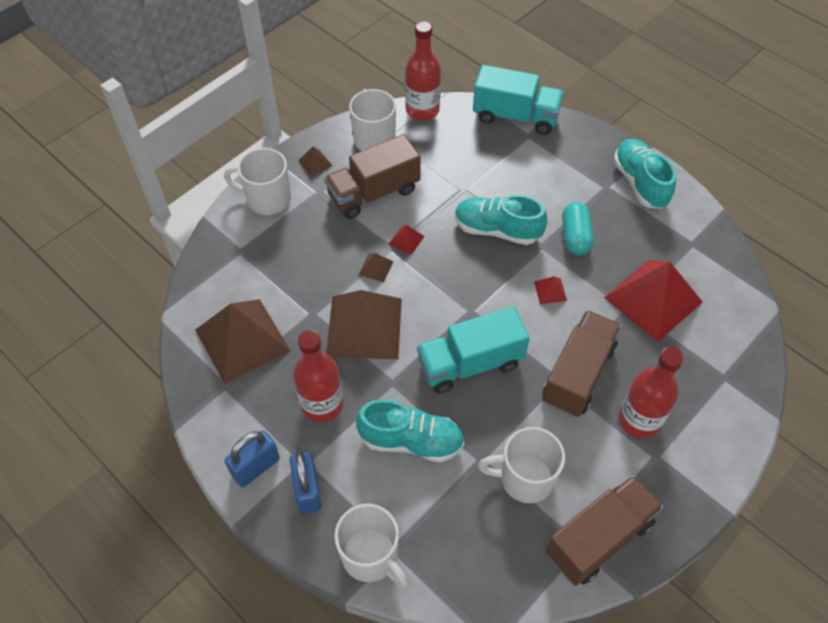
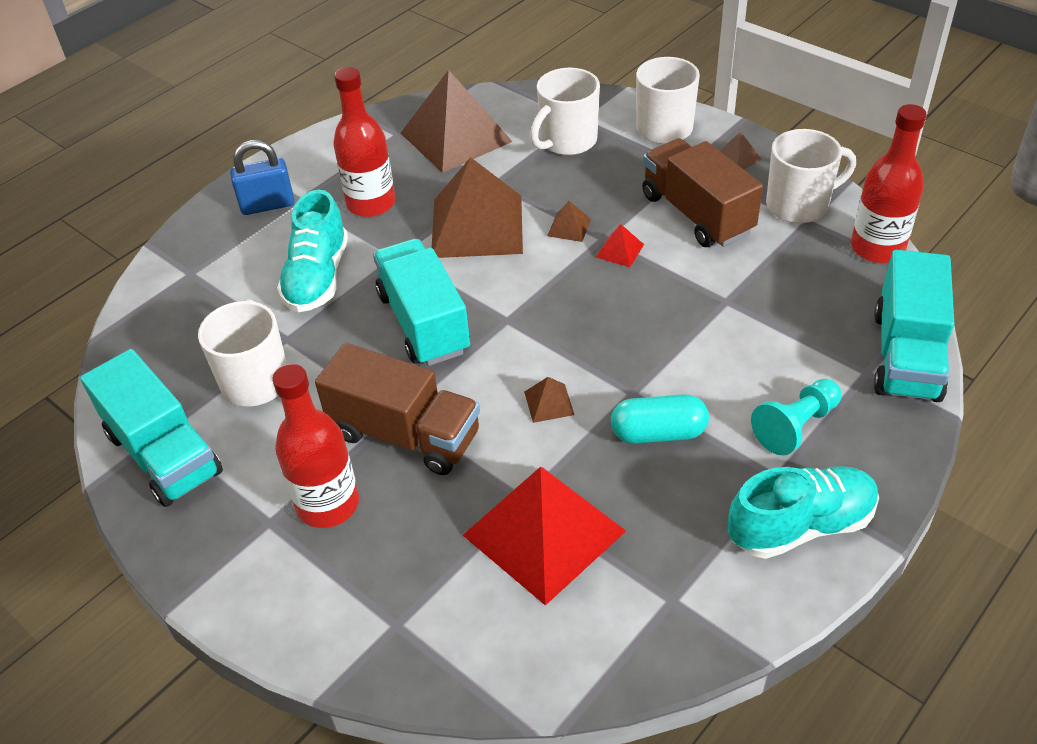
camera: 90 degrees right, 10 degrees down
(256, 467) = (299, 167): blue padlock -> none
(371, 556) = (185, 257): white mug -> white mug (567, 141)
(497, 230) = (654, 341): turquoise shoe -> none
(550, 291) = (549, 403): red pyramid -> brown pyramid
(569, 173) = (796, 426): none -> turquoise pawn
(598, 538) = (164, 454): brown truck -> turquoise truck

